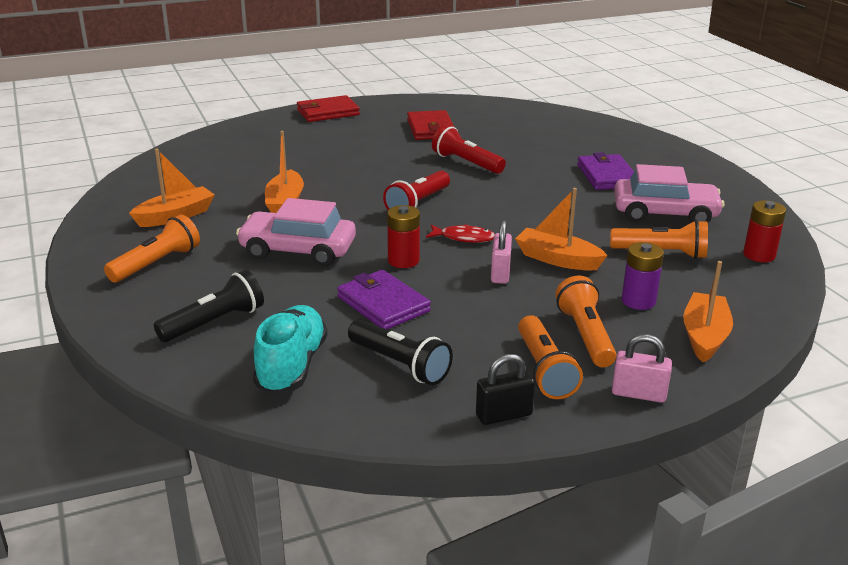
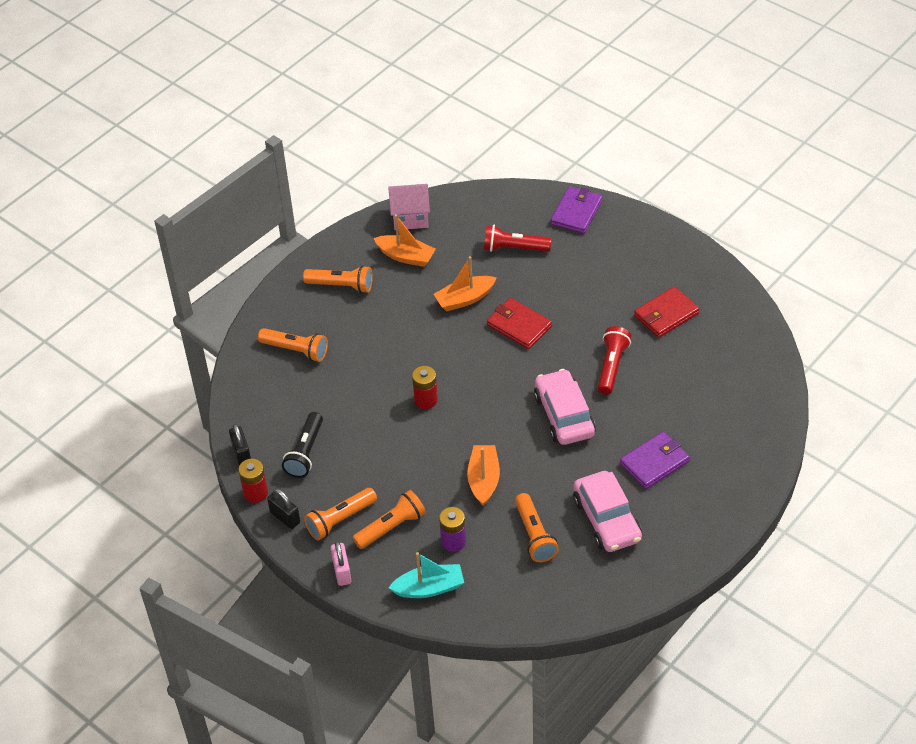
camera: 65 degrees right, 20 degrees up
(124, 199) = (410, 217): none -> pink house
(214, 322) = (296, 350): black flashlight -> orange flashlight
(291, 366) = (275, 407): turquoise shoe -> none
(298, 250) = (403, 341): pink car -> pink car (564, 415)
(327, 112) = (648, 235): red wallet -> red wallet (519, 326)
(347, 421) = (241, 454): none -> black padlock
(383, 304) = (365, 415): purple wallet -> purple wallet (576, 212)
(418, 204) = (516, 370): red flashlight -> red flashlight (514, 248)
(464, 238) = (480, 417): red fish -> none
(500, 273) = (442, 456): pink padlock -> none
(704, 336) = (429, 588): orange boat -> turquoise boat
(759, 255) = (572, 594): red battery -> red battery (256, 493)

